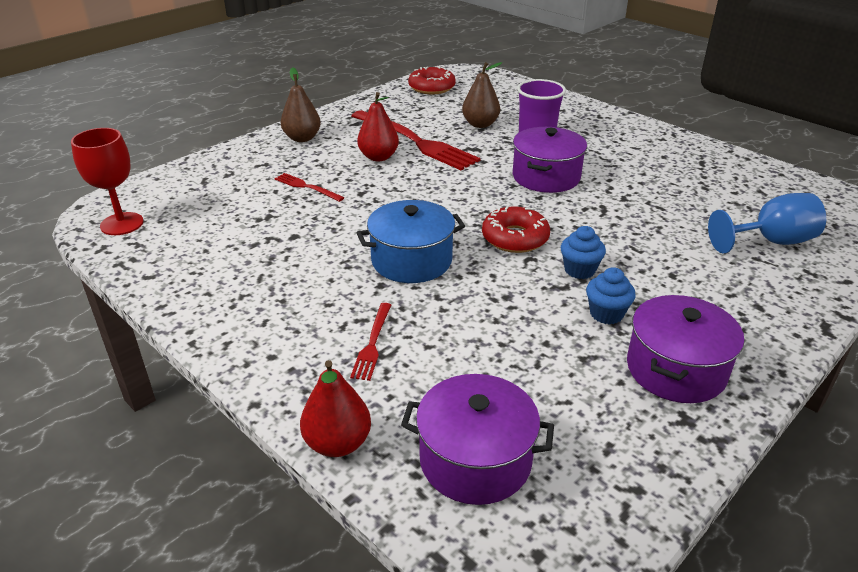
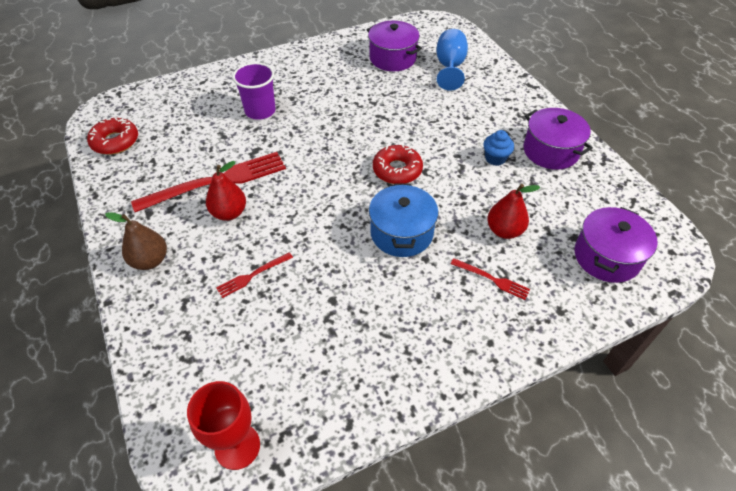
camera: 70 degrees left, 15 degrees up
(337, 443) = (584, 319): red pear -> red pear (504, 231)
(480, 124) = (215, 134): brown pear -> none
(546, 177) = (324, 127): purple pot -> purple pot (392, 58)
(579, 270) = (447, 153): blue cupcake -> none

